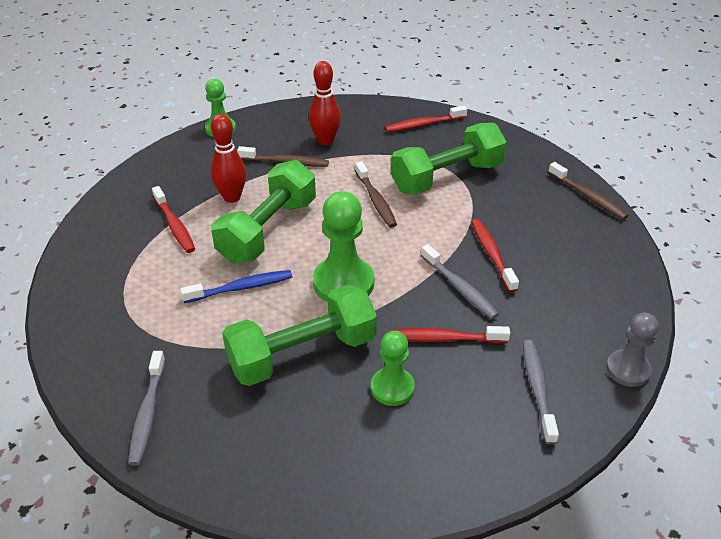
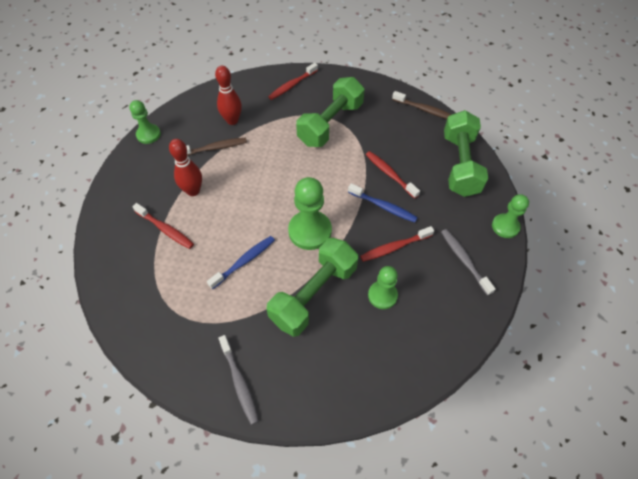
camera: 25 degrees left, 15 degrees up
(268, 230) = (235, 209): green dumbbell -> green dumbbell (460, 165)
(376, 200) = (294, 158): brown toothbrush -> none
(459, 288) = (383, 206): grey toothbrush -> blue toothbrush
(627, 369) = (505, 226): grey pawn -> green pawn

